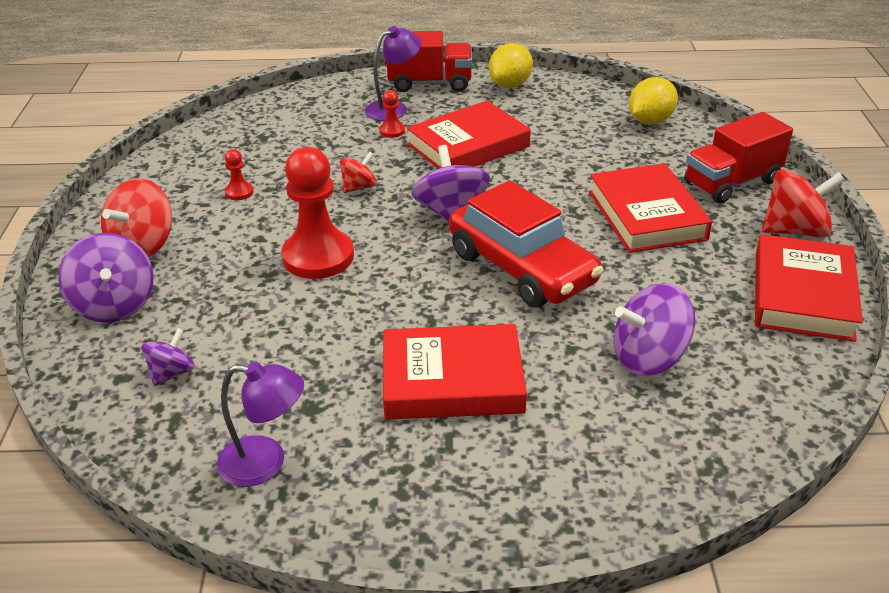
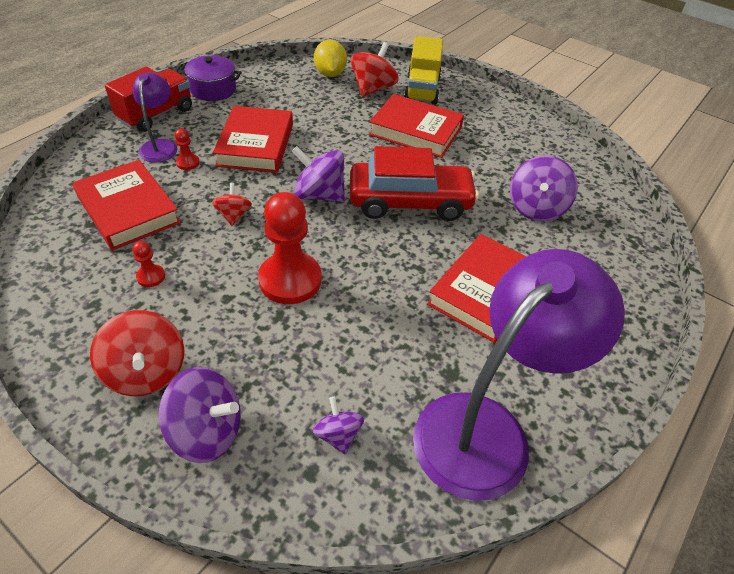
camera: 55 degrees left, 10 degrees up
(265, 463) = (487, 428): purple lamp -> purple lamp, size x2.04
(510, 85) = (213, 89): yellow lemon -> purple pot
(731, 183) = (422, 89): red truck -> yellow truck
(795, 230) = (484, 100): red spinning top -> red spinning top (373, 89)
(803, 295) = (535, 132): red book -> red book (128, 210)

